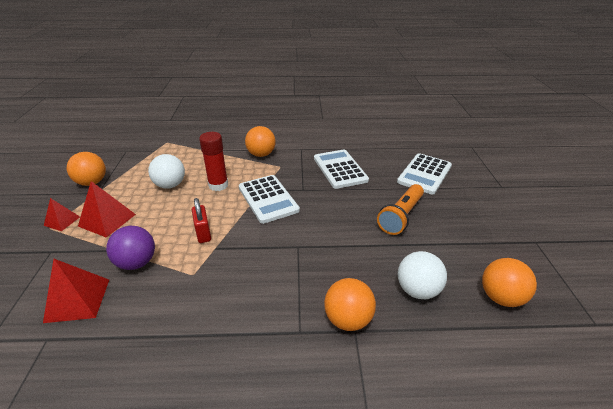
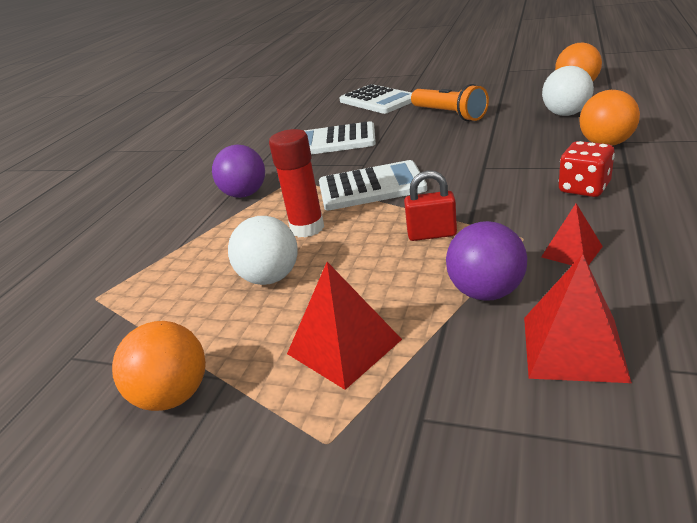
camera: 65 degrees left, 5 degrees down
(62, 221) = (311, 422): red pyramid -> red pyramid (571, 251)
(260, 304) = (584, 188): none -> red dice
(261, 154) = (245, 194): orange ball -> purple ball

